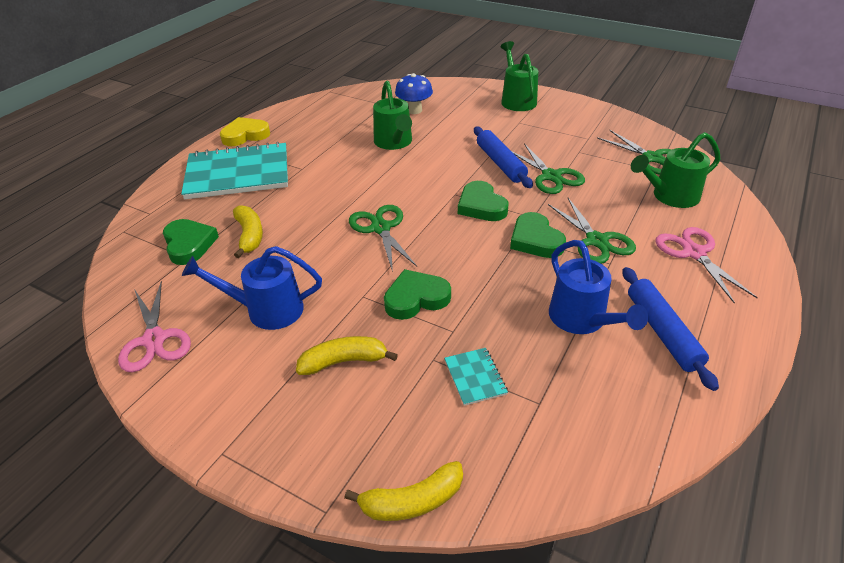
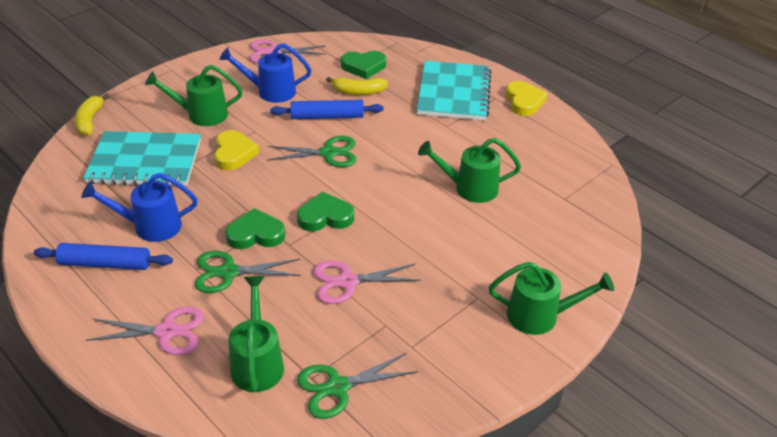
camera: 105 degrees right, 0 degrees up
(266, 310) = (270, 91): blue watering can -> blue watering can turned 105 degrees counterclockwise
(344, 361) = (201, 114): yellow banana -> green watering can
(414, 110) = (540, 218): blue mushroom -> none
(416, 298) = (234, 153): green heart -> yellow heart
(475, 377) = (145, 161): turquoise notebook -> turquoise notebook, size x2.44
(500, 163) = (392, 252): blue rolling pin -> blue rolling pin (327, 116)
(551, 176) = (347, 281): green scissors -> pink scissors

